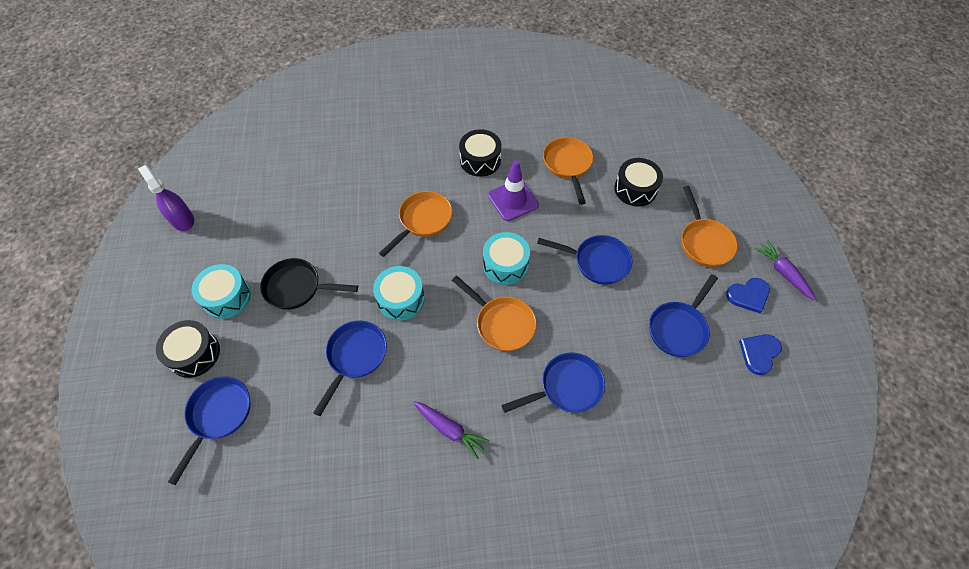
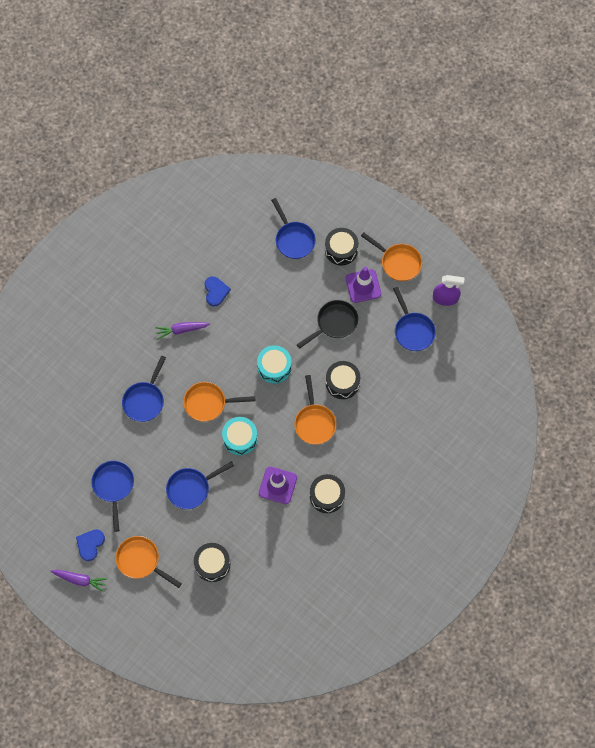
camera: 135 degrees right, 10 degrees up
(227, 297) = (363, 286): turquoise drum -> purple traffic cone
(355, 357) = (263, 319): blue pan -> blue pan (413, 330)
(359, 230) = (342, 383): none -> black drum
(568, 165) = (270, 544): orange pan -> orange pan (398, 262)
(759, 353) = (61, 510): blue heart -> blue heart (215, 291)

